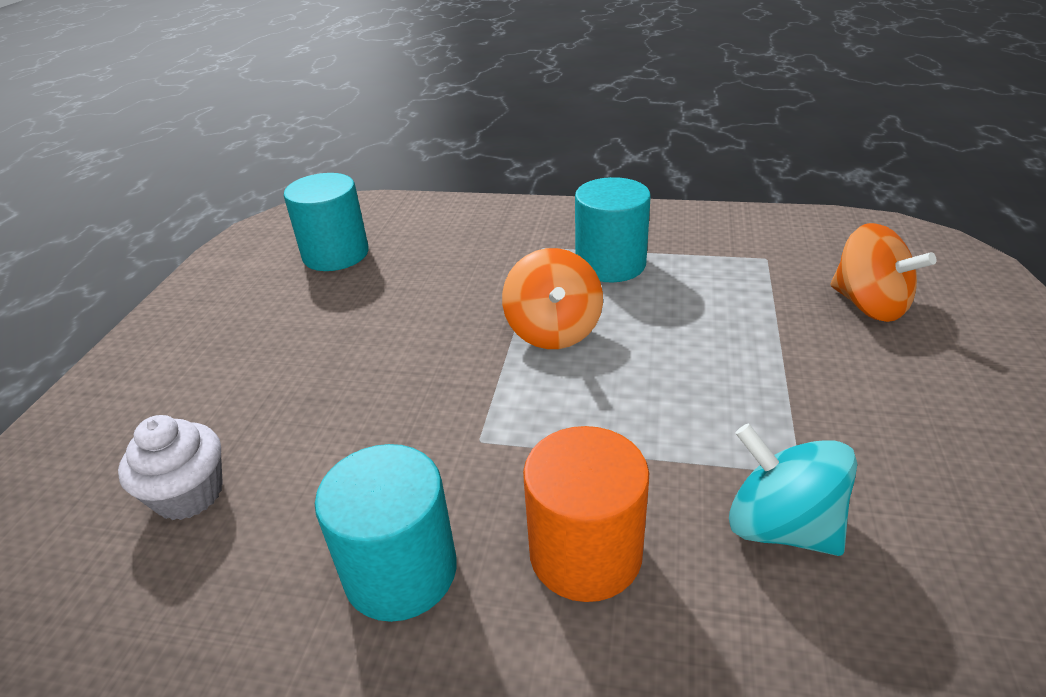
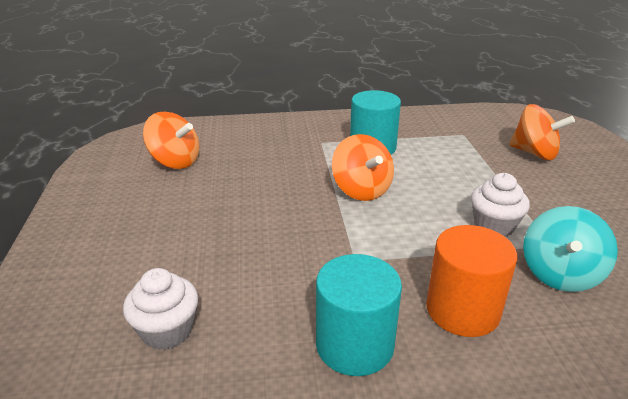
camera: 20 degrees left, 5 degrees down
(336, 254) = (175, 161): turquoise cylinder -> orange spinning top
(720, 422) = (494, 226): none -> white cupcake
(781, 526) = (560, 274): turquoise spinning top -> turquoise spinning top turned 90 degrees counterclockwise

